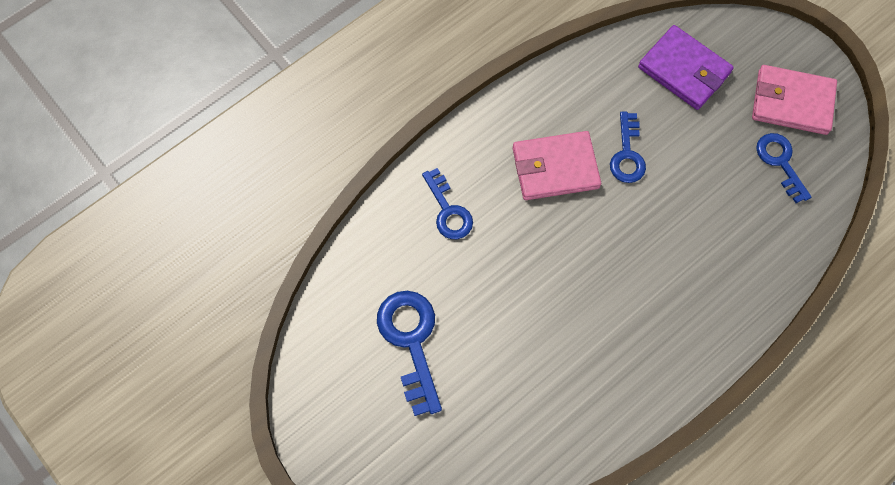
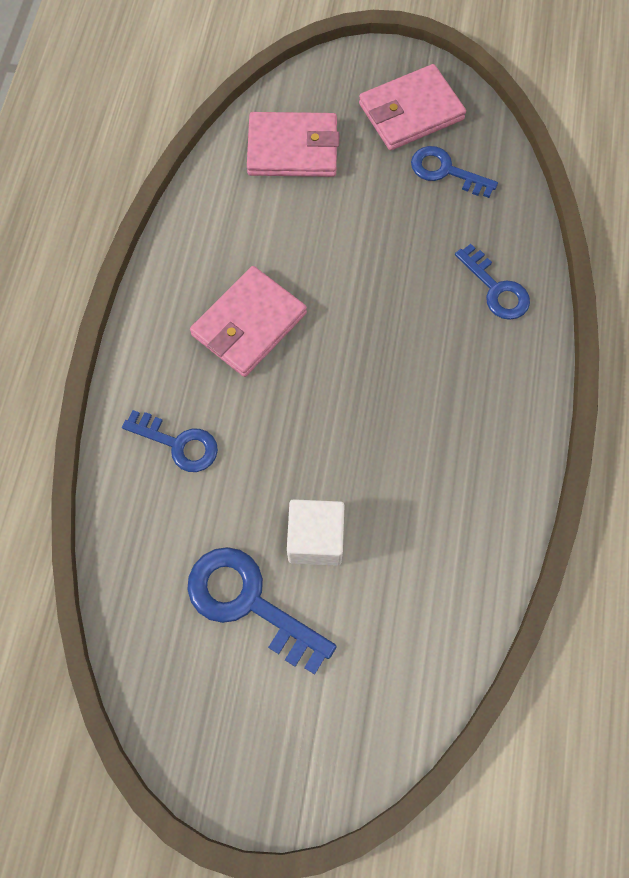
camera: 40 degrees left, 0 degrees up
(483, 336) = (315, 539): none -> white cube
(627, 154) = (305, 262): blue key -> blue key (496, 289)
(684, 70) = (292, 148): purple wallet -> pink wallet

